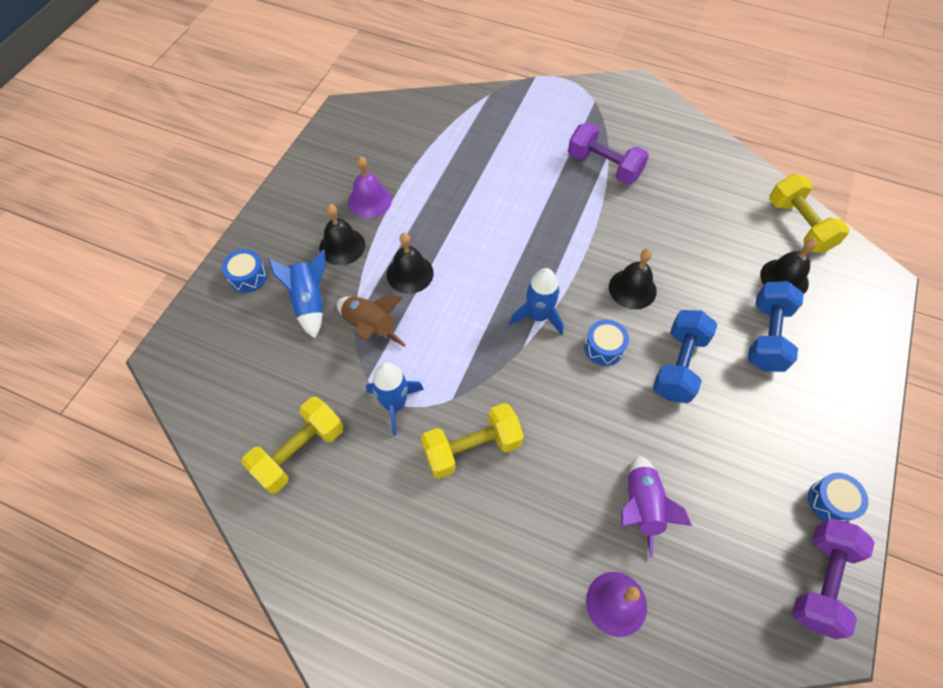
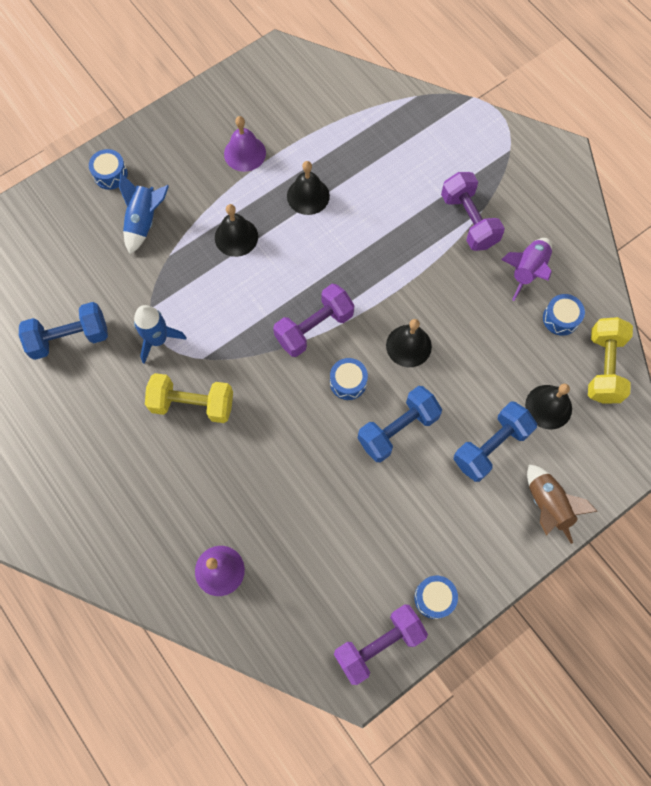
camera: 30 degrees right, 10 degrees up
(299, 452) = (69, 338): yellow dumbbell -> blue dumbbell
(342, 246) = (197, 184): black bell -> black bell (308, 196)
(370, 327) = (177, 267): brown rocket -> brown rocket (547, 505)
(538, 316) = (314, 327): blue rocket -> purple dumbbell
(641, 506) = (286, 517): purple rocket -> purple rocket (527, 271)
(735, 205) = (560, 318): none -> blue drum

